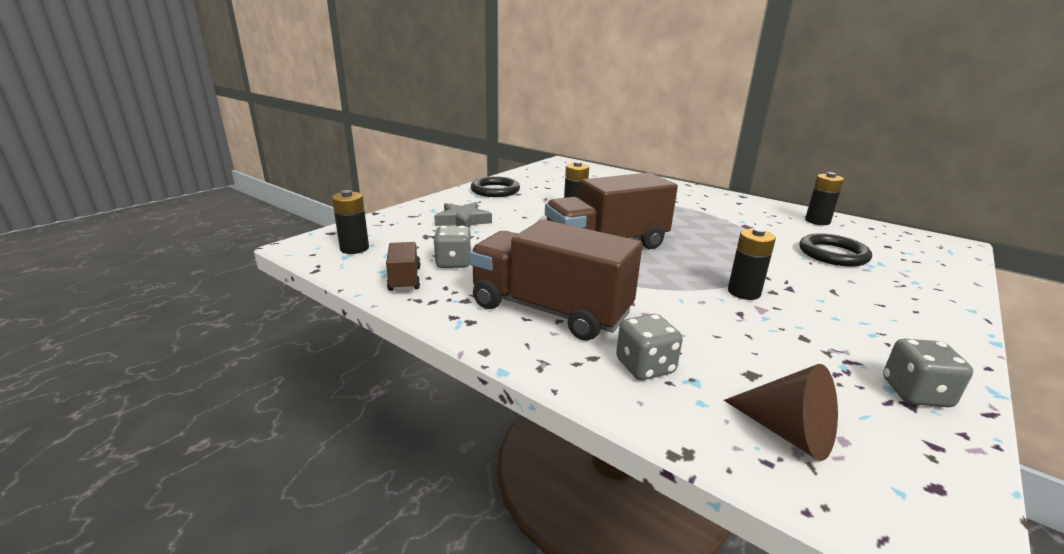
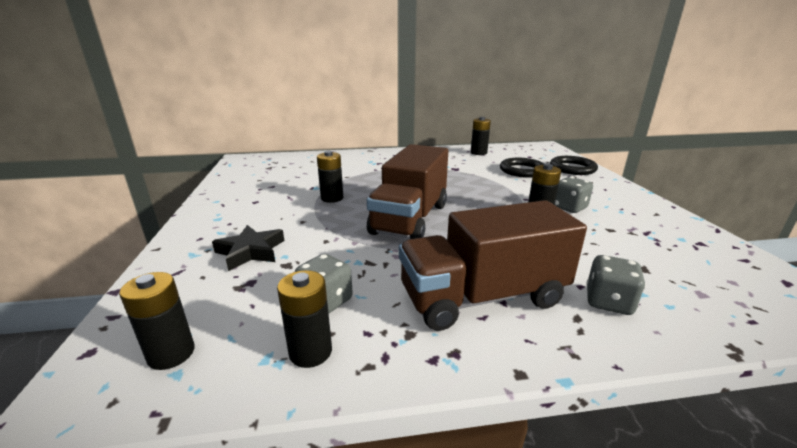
camera: 45 degrees left, 0 degrees up
(405, 279) = (310, 352): brown truck -> black battery
(463, 221) = (251, 251): grey star -> black star
(495, 190) = (226, 206): black ring -> black ring (572, 168)
(787, 432) = (719, 295): brown cone -> none
(915, 393) = (690, 235): grey dice -> grey dice (569, 208)

